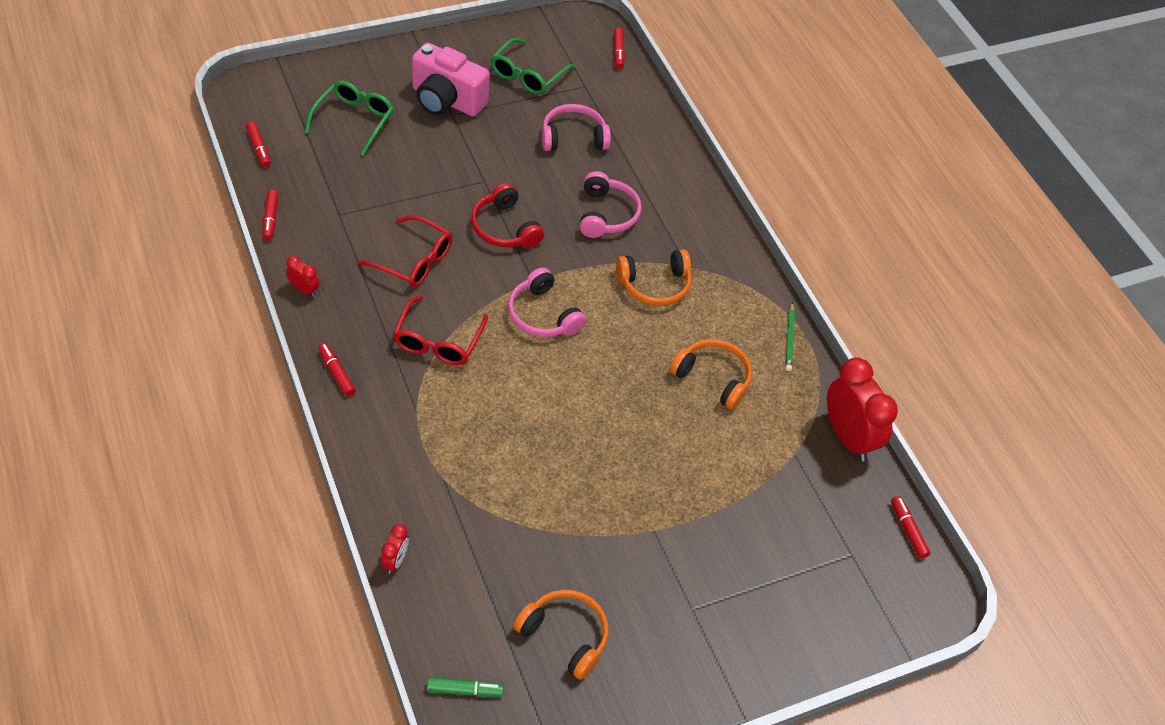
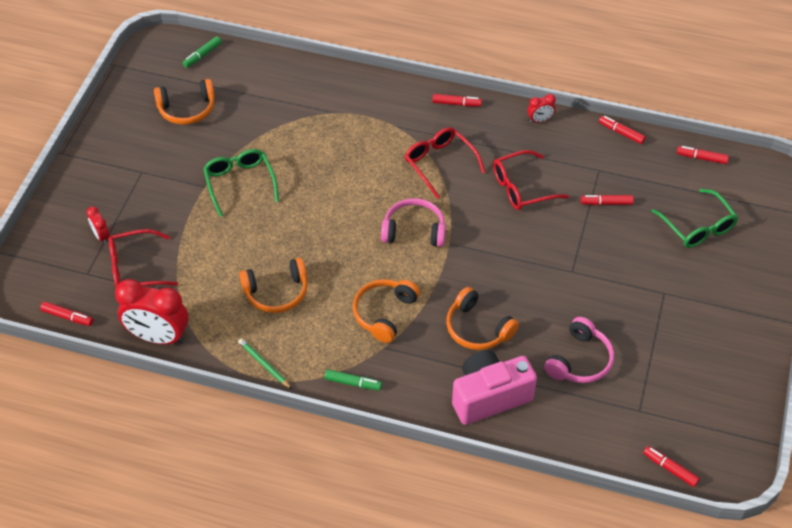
camera: 135 degrees right, 0 degrees up
(379, 191) = (606, 203): none -> red marker
(395, 561) = (302, 66): red clock -> red clock (101, 236)
(446, 100) = (684, 298): pink camera -> pink camera (489, 396)
(504, 228) = (513, 256): red headphones -> none
(527, 75) = (681, 375): green glasses -> green glasses (240, 183)
(606, 214) = (477, 328): pink headphones -> orange headphones
(741, 267) = (353, 383): none -> green marker
(805, 515) = (135, 268): none -> red glasses

